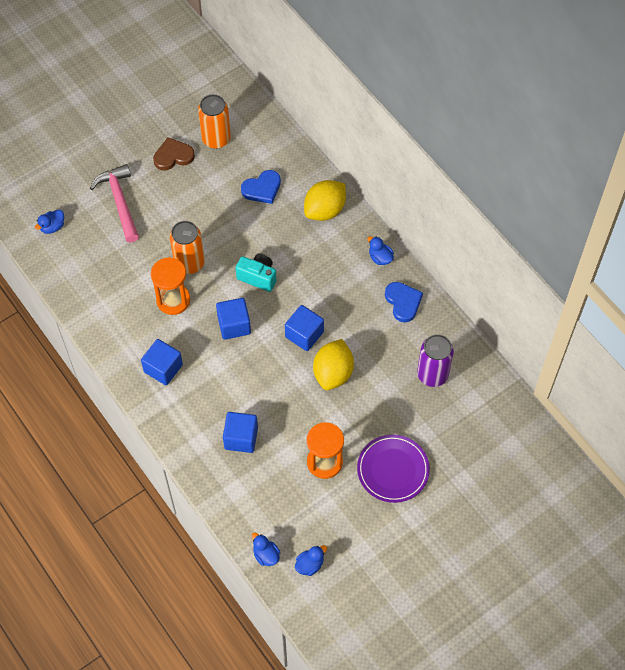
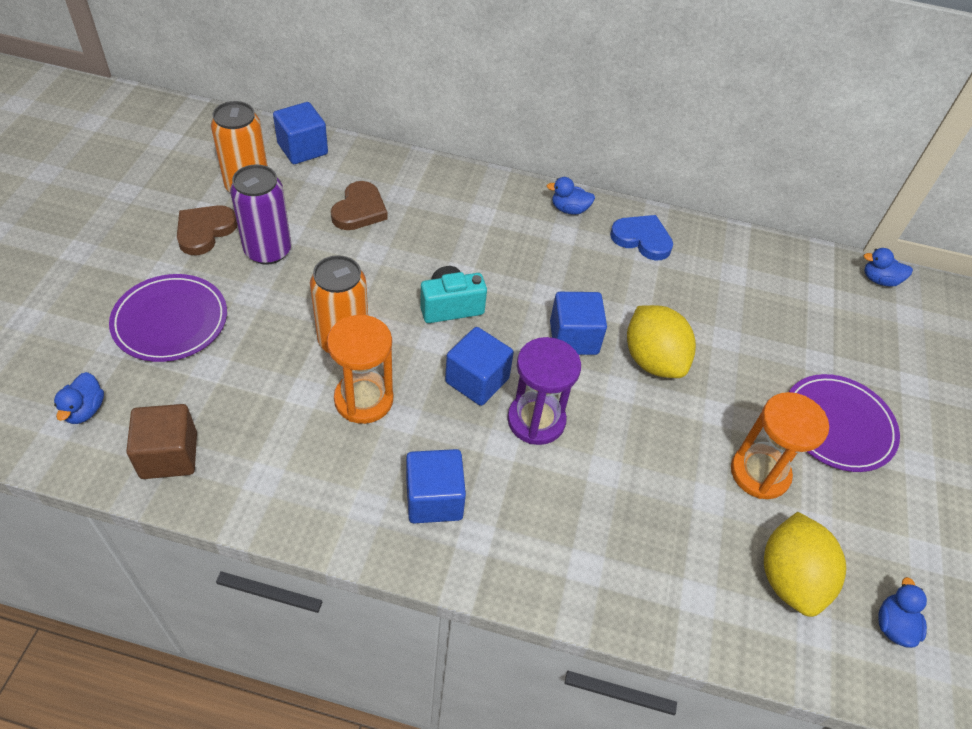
camera: 45 degrees left, 10 degrees down
(71, 272) = (169, 455): none -> brown cube
(119, 201) = (170, 321): pink hammer -> purple plate
(241, 438) = (631, 519): blue cube -> blue cube (302, 149)
(243, 364) = (536, 420): none -> purple hourglass
(262, 189) = (359, 210): blue heart -> brown heart
(266, 555) = (832, 660): blue duck -> blue duck (879, 280)
(325, 210) = (457, 195): yellow lemon -> yellow lemon (790, 578)
(432, 374) = (754, 293): purple can -> purple can (268, 251)

